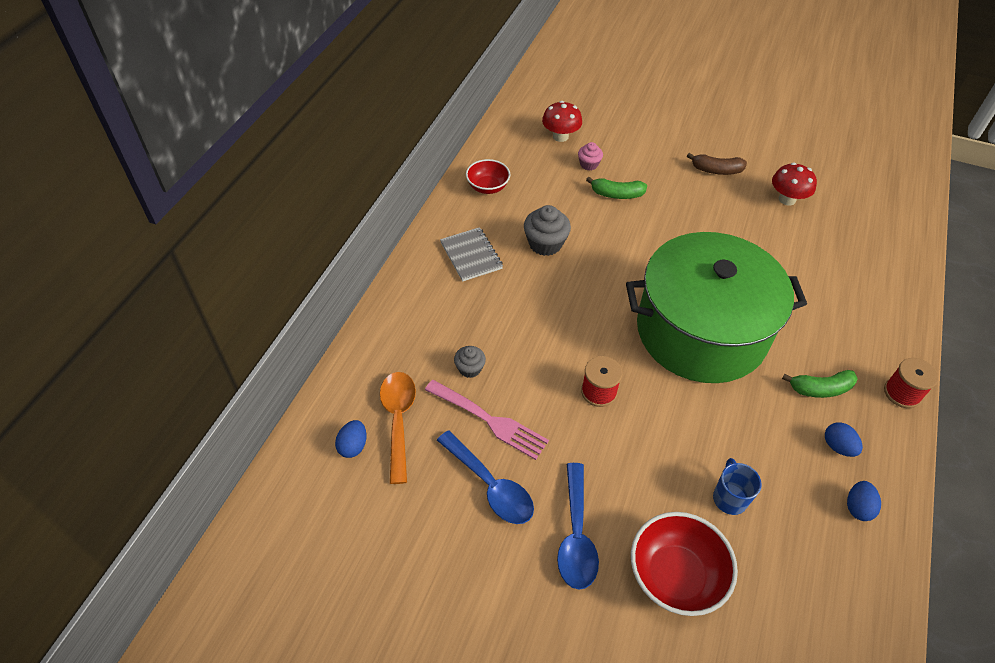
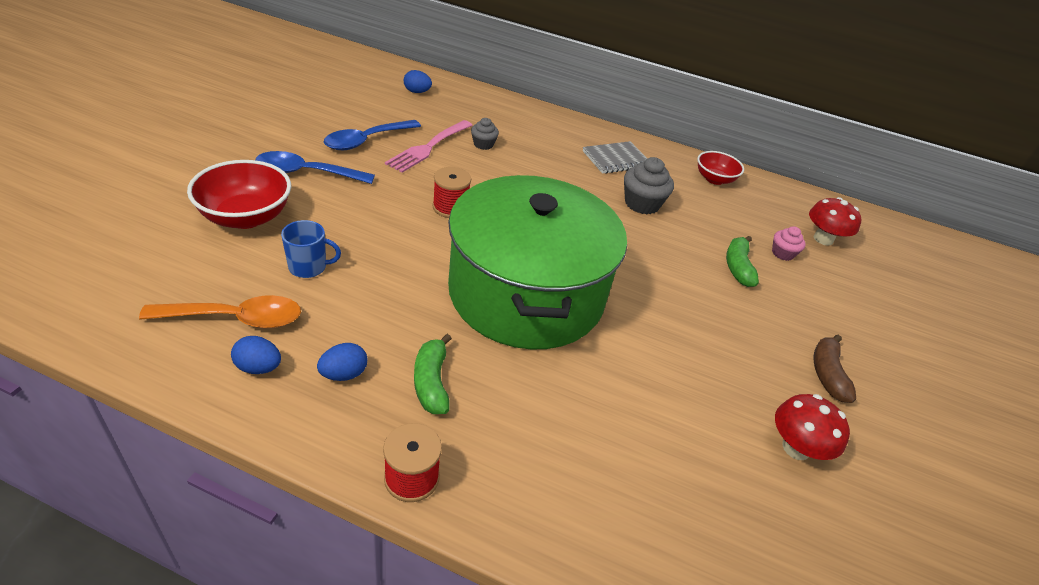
camera: 85 degrees right, 10 degrees down
(398, 420) = (436, 110): orange spoon -> orange spoon (236, 318)

